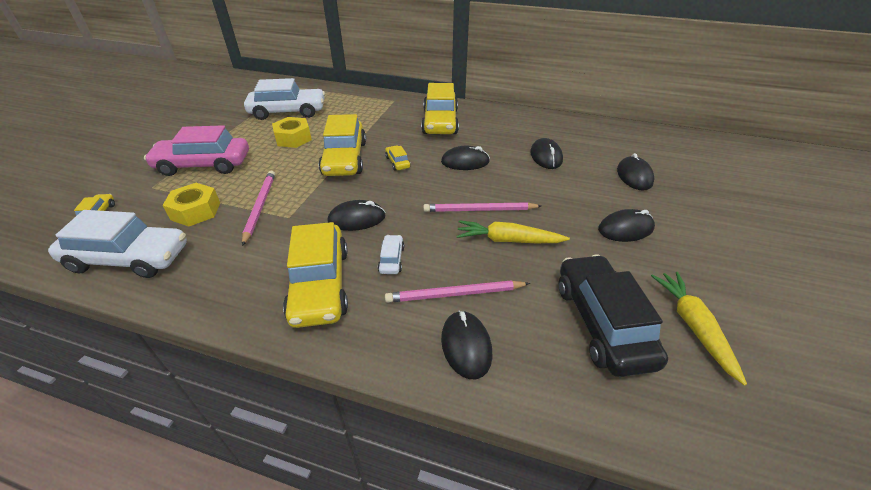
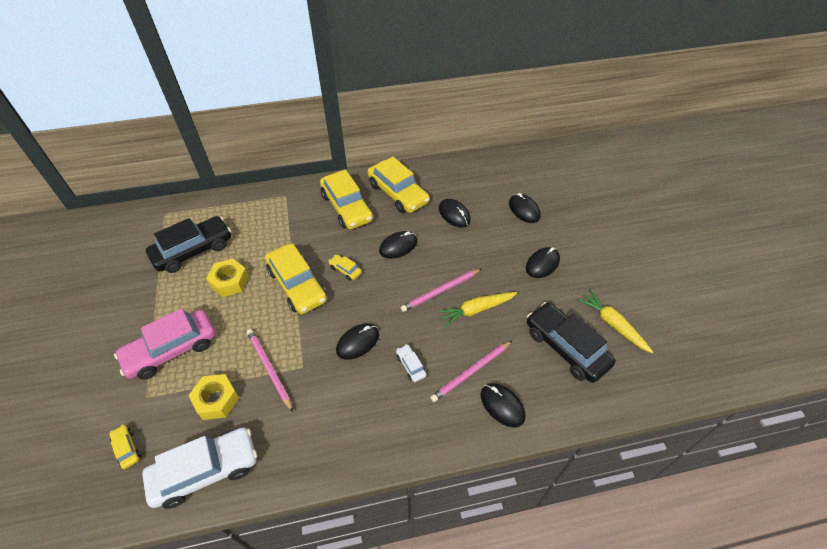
camera: 30 degrees left, 10 degrees up
(288, 112) = (193, 250): white car -> black car
(320, 284) = (377, 412): yellow car -> yellow car (398, 193)

